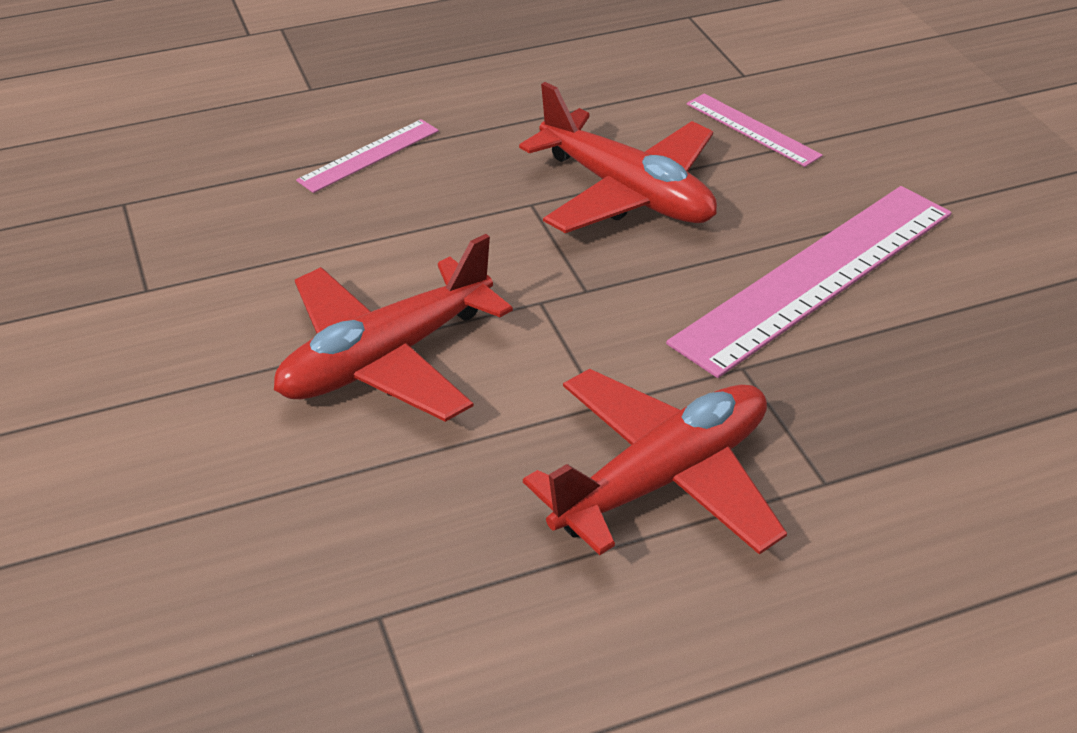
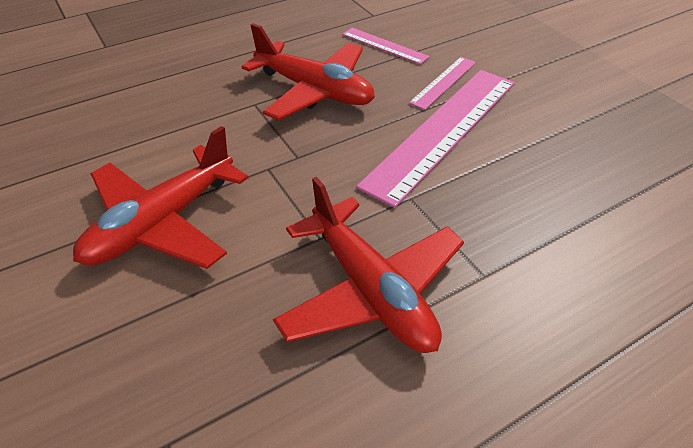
camera: 10 degrees left, 5 degrees up
(369, 155) = (144, 84): pink ruler -> pink ruler (443, 82)
(662, 479) = (370, 289): red plane -> red plane turned 105 degrees clockwise

